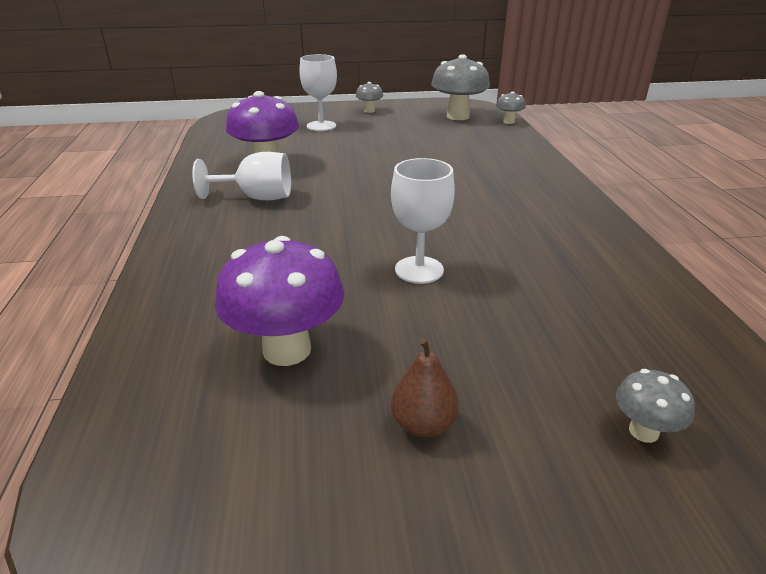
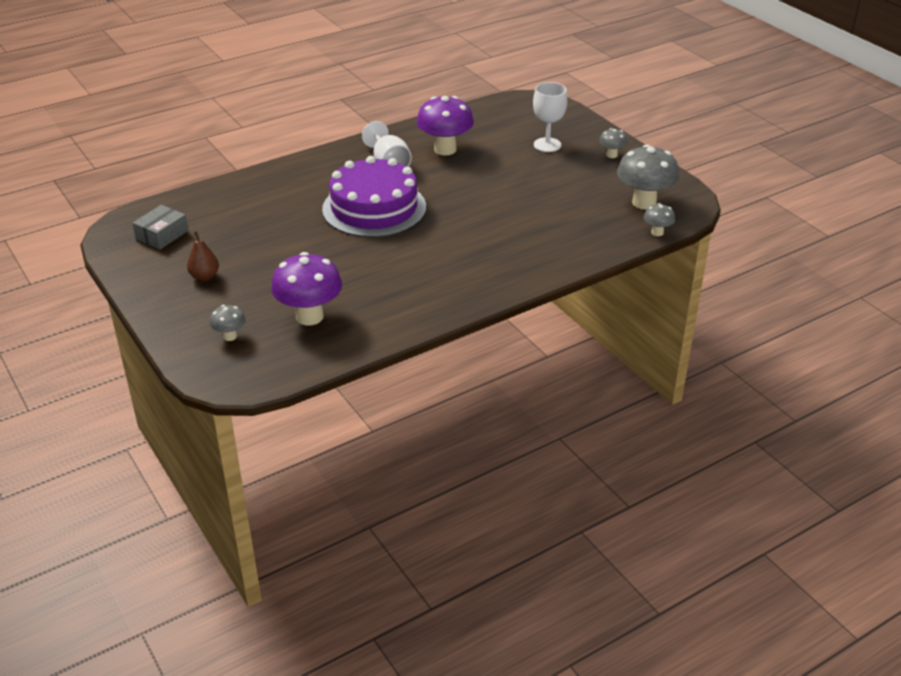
camera: 65 degrees right, 5 degrees up
(220, 459) = (162, 235): none -> grey box
(287, 350) = (236, 227): purple mushroom -> purple mushroom (309, 316)
(348, 226) = (374, 208): none -> purple cake
(419, 270) = (335, 246): white goblet -> none

